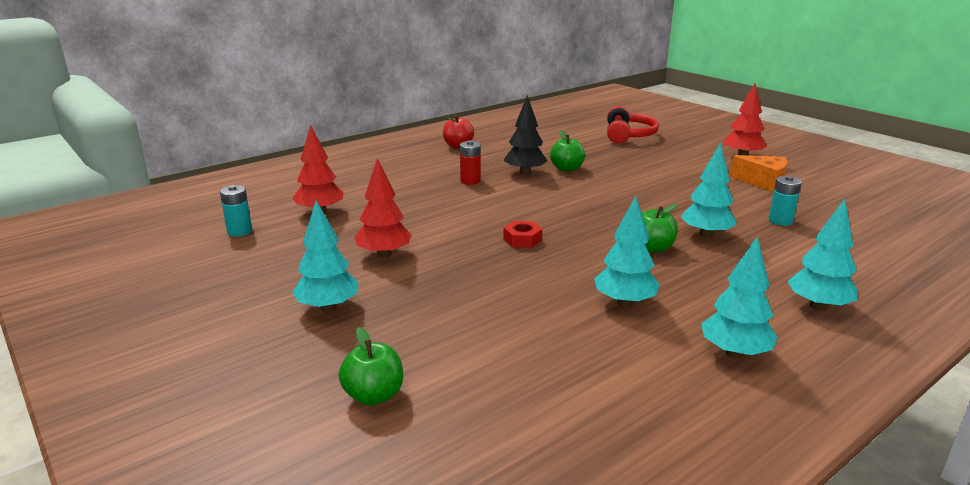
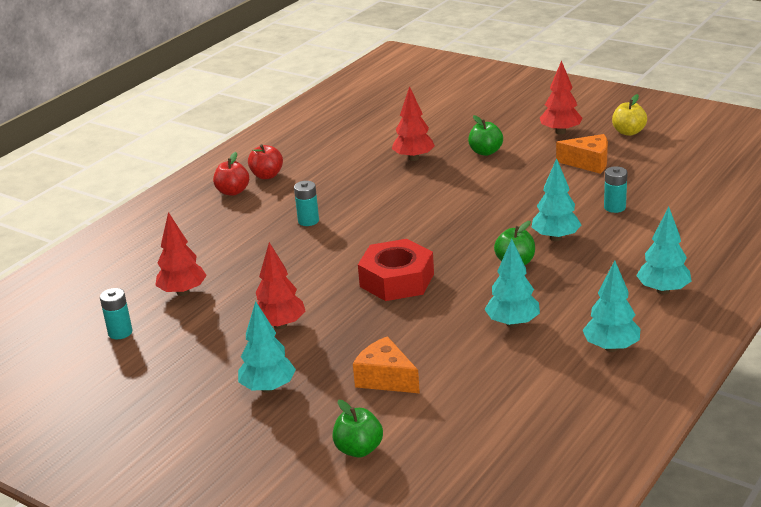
camera: 15 degrees left, 5 degrees up
(421, 151) = (233, 191): none -> red apple
(454, 326) = (385, 378): none -> orange cheese
(470, 181) = (308, 221): red battery -> turquoise battery
(522, 240) = (397, 280): red nut -> red nut, size x2.08
(525, 173) = (357, 199): black tree -> none
(566, 169) = (396, 184): green apple -> green apple (485, 152)
(593, 154) = (413, 158): none -> red tree
(628, 135) = (438, 123): red headphones -> none
(812, 166) = (628, 132): none -> yellow apple

